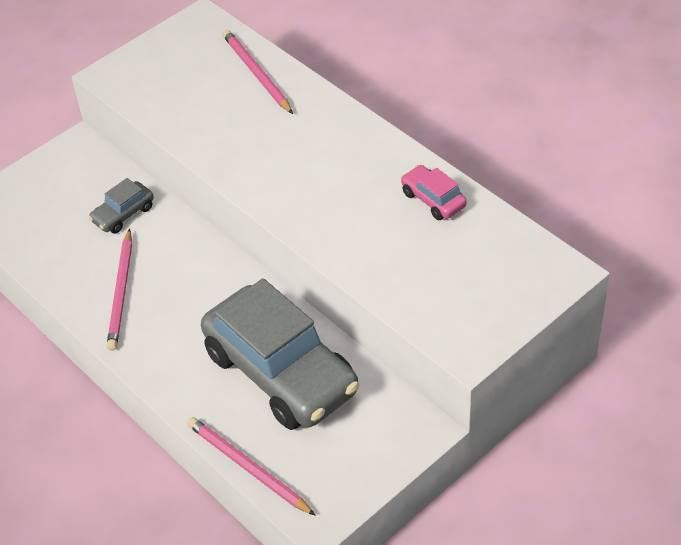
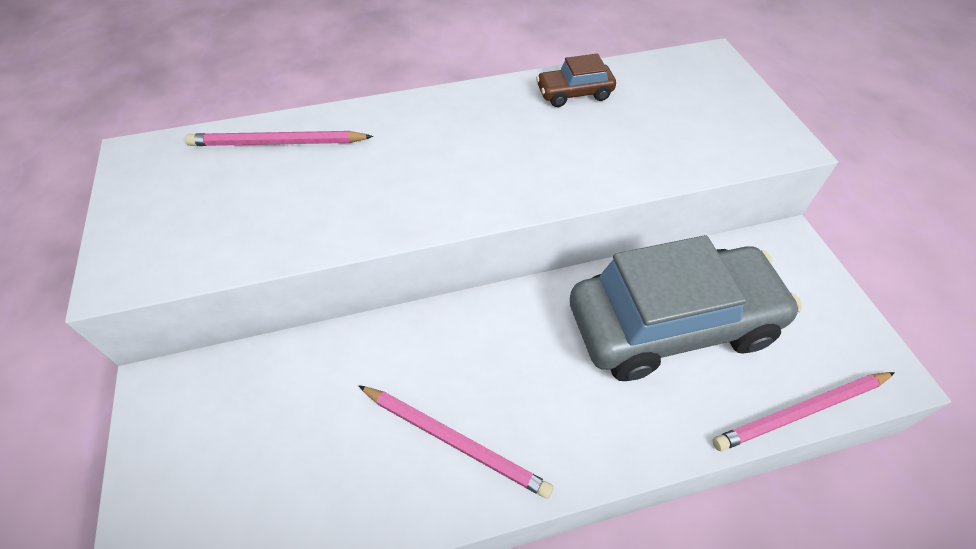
camera: 65 degrees left, 5 degrees up
(123, 214) = (324, 384): grey car -> none
(433, 199) = (574, 93): pink car -> brown car

